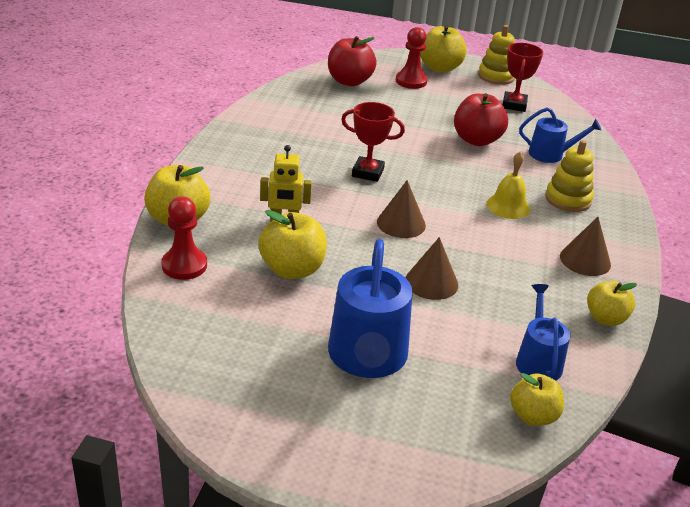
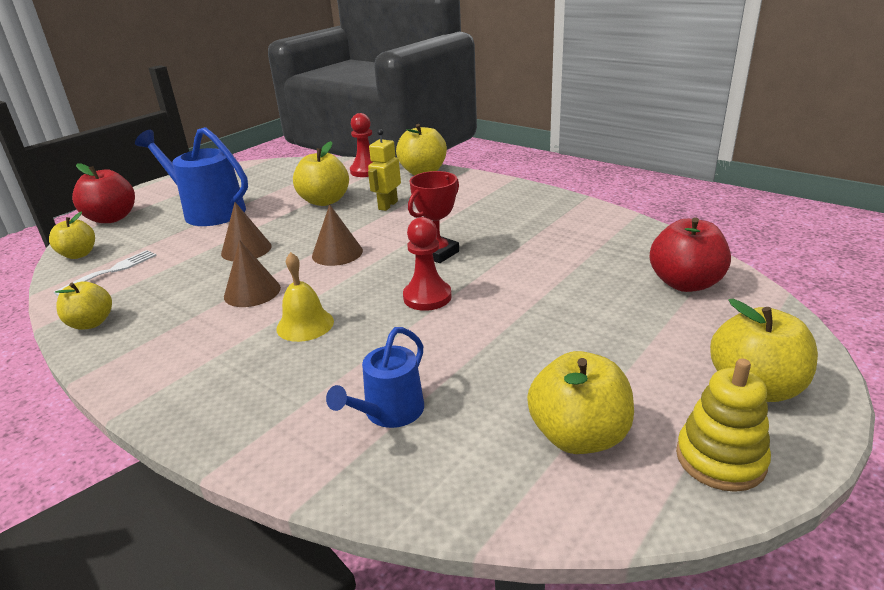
camera: 120 degrees right, 5 degrees down
(411, 81) = (688, 338): red pawn -> red pawn (427, 297)
(476, 140) = (470, 349): red apple -> red apple (112, 218)
(514, 105) = (578, 436): red trophy -> yellow apple
(538, 360) = (110, 271): blue watering can -> white fork
(568, 199) = (273, 380): yellow stacking toy -> none
(585, 260) = (167, 345): brown cone -> brown cone (252, 292)

